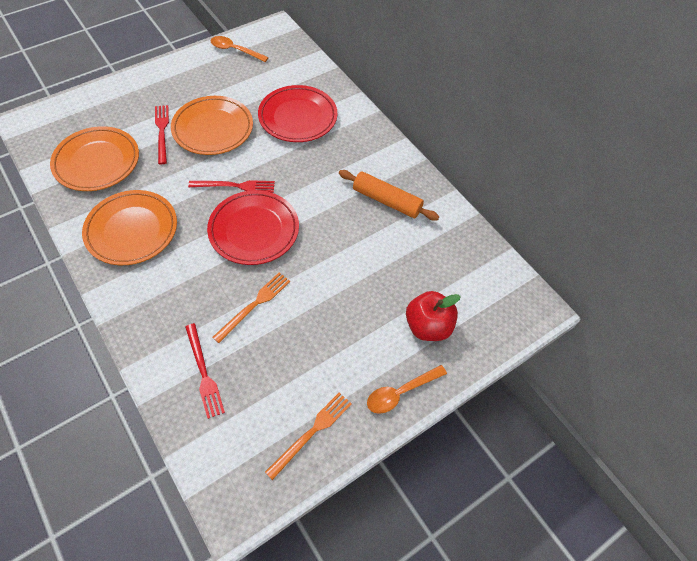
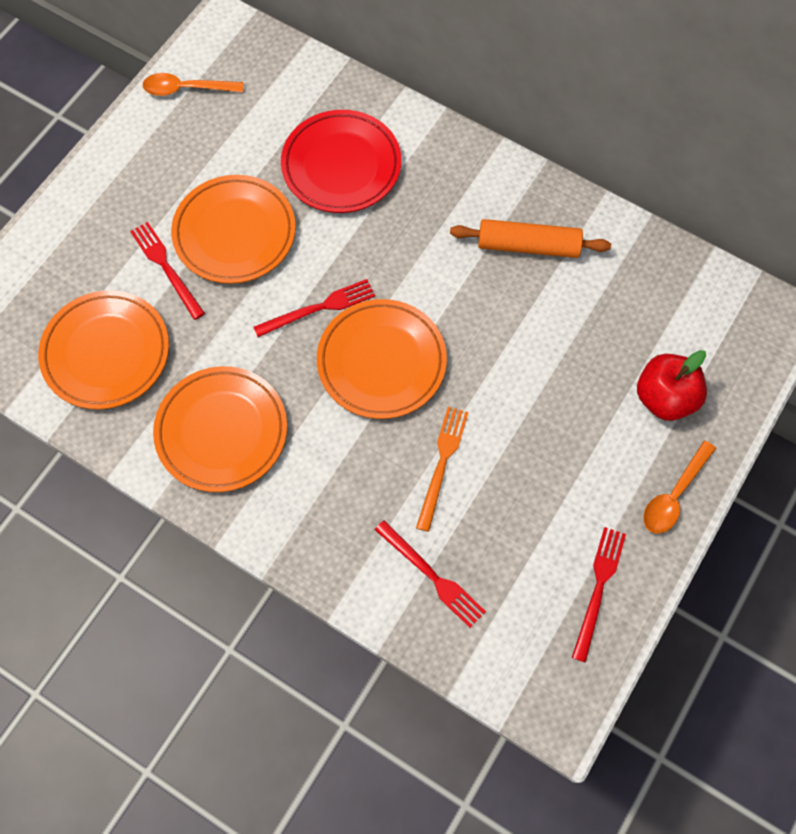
camera: 20 degrees left, 10 degrees up
(254, 230) = (381, 362): red plate -> orange plate
(312, 432) = (598, 588): orange fork -> red fork

